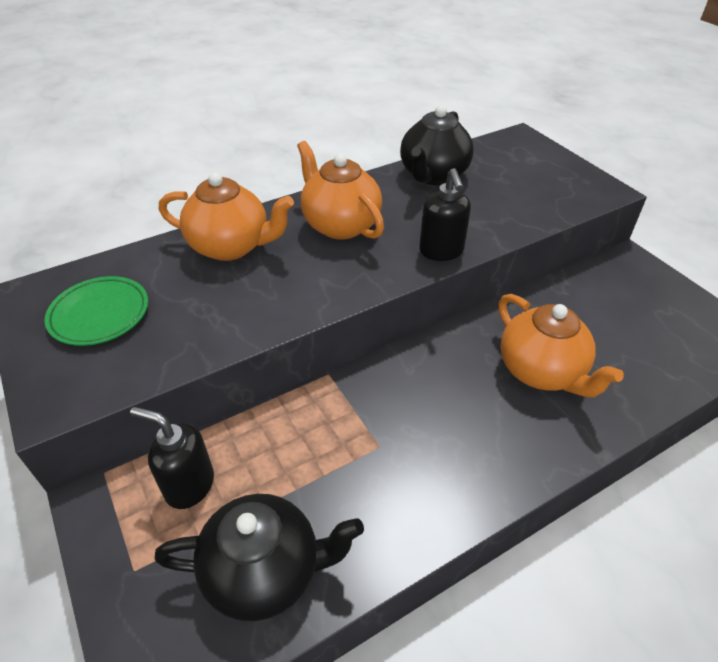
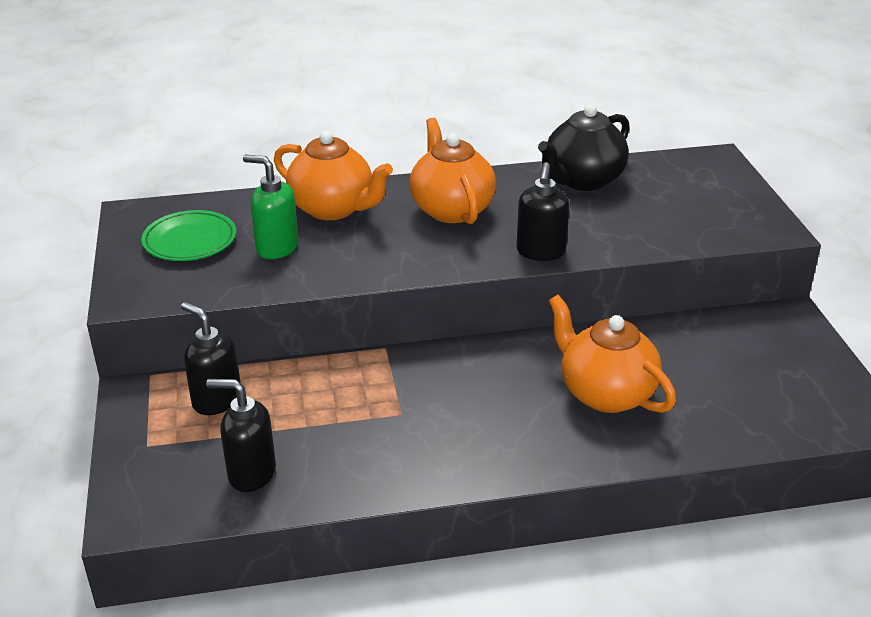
camera: 20 degrees right, 10 degrees down
(195, 302) = (276, 248): none -> green soap dispenser
(265, 571) = (251, 473): black teapot -> black soap dispenser
(541, 371) = (605, 393): orange teapot -> orange teapot turned 150 degrees clockwise

